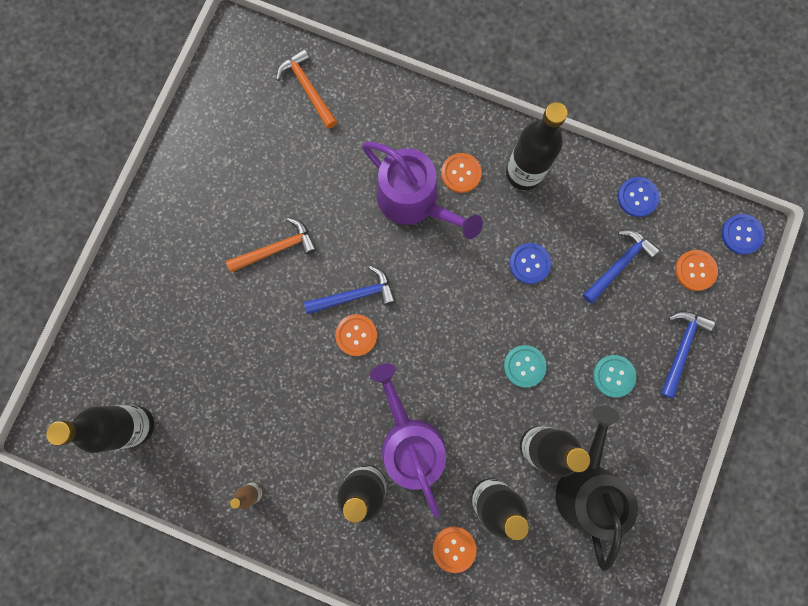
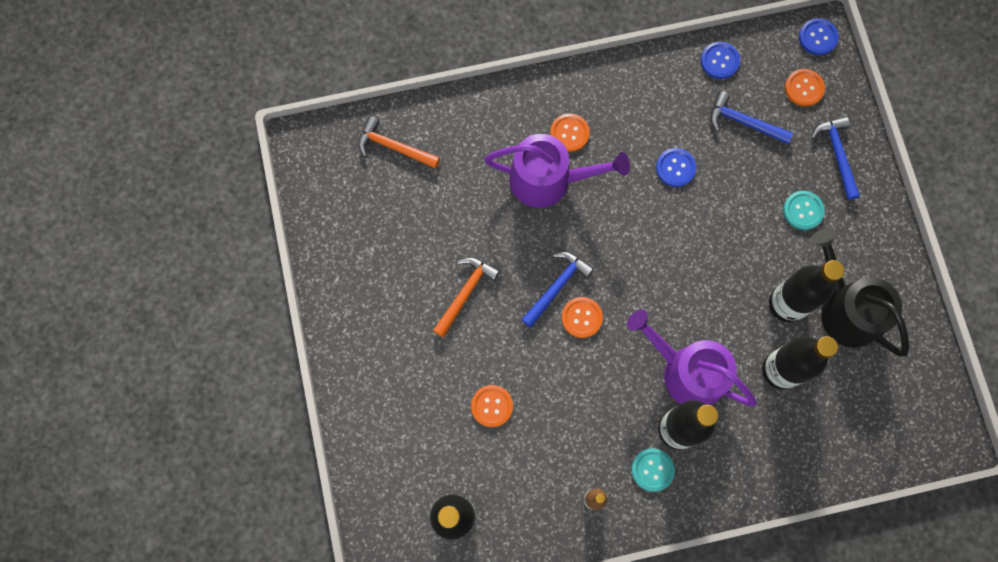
camera: 35 degrees left, 5 degrees down
(454, 548) = (782, 429): orange button -> orange button (492, 406)
(524, 173) = (618, 100): black bottle -> none
(524, 366) = (730, 250): turquoise button -> turquoise button (652, 470)
(618, 264) = (743, 122): blue hammer -> blue hammer turned 75 degrees counterclockwise

